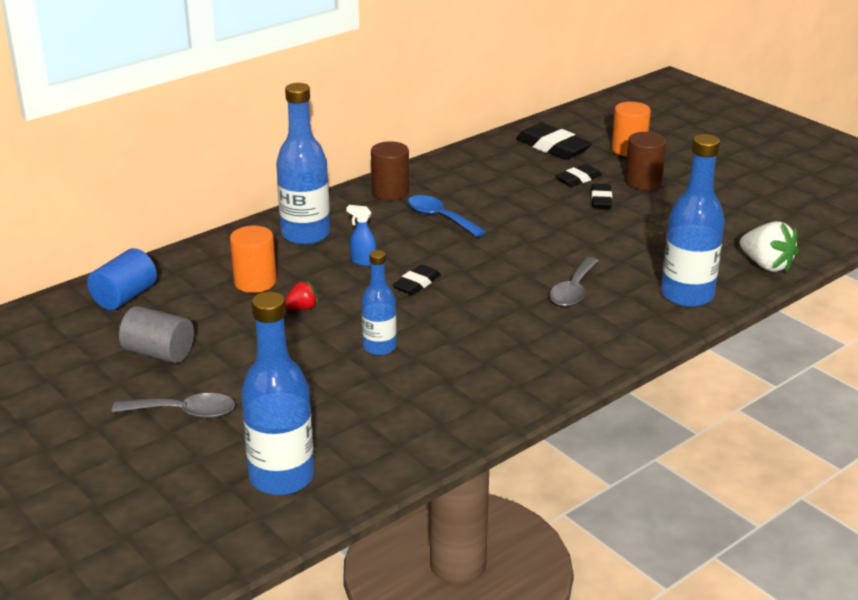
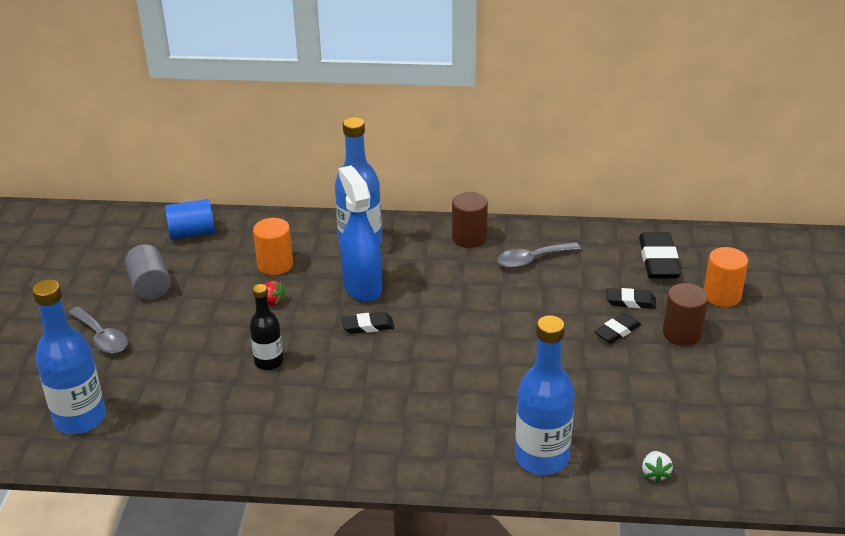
camera: 45 degrees right, 5 degrees up
(363, 261) = (362, 287): blue spray bottle -> blue spray bottle, size x2.32
(379, 347) = (269, 362): blue bottle -> black bottle
(440, 218) = (469, 279): blue spoon -> none
(573, 290) = (463, 399): grey spoon -> grey spoon (532, 260)
(766, 265) = (655, 474): white strawberry -> white strawberry, size x0.55

